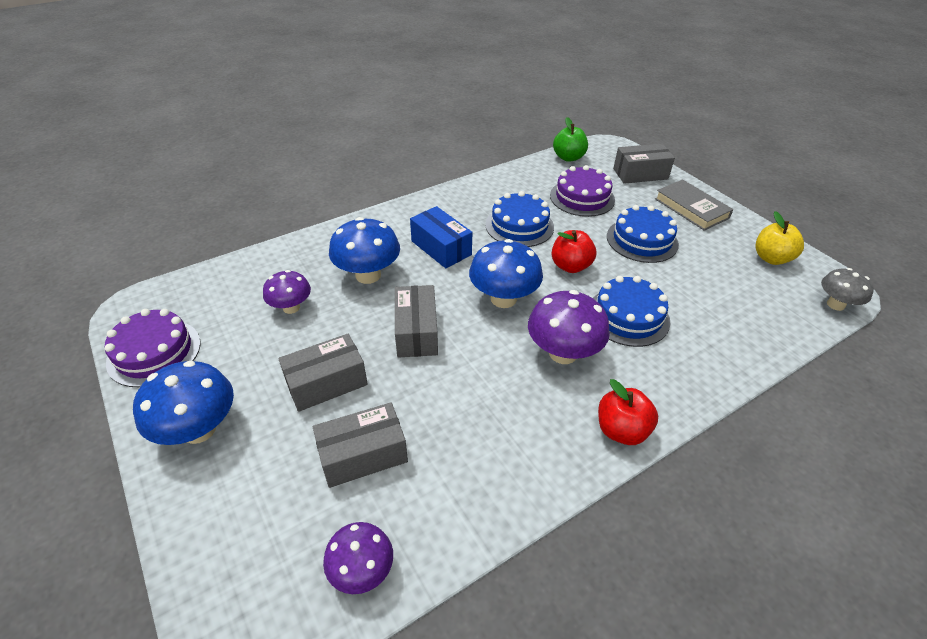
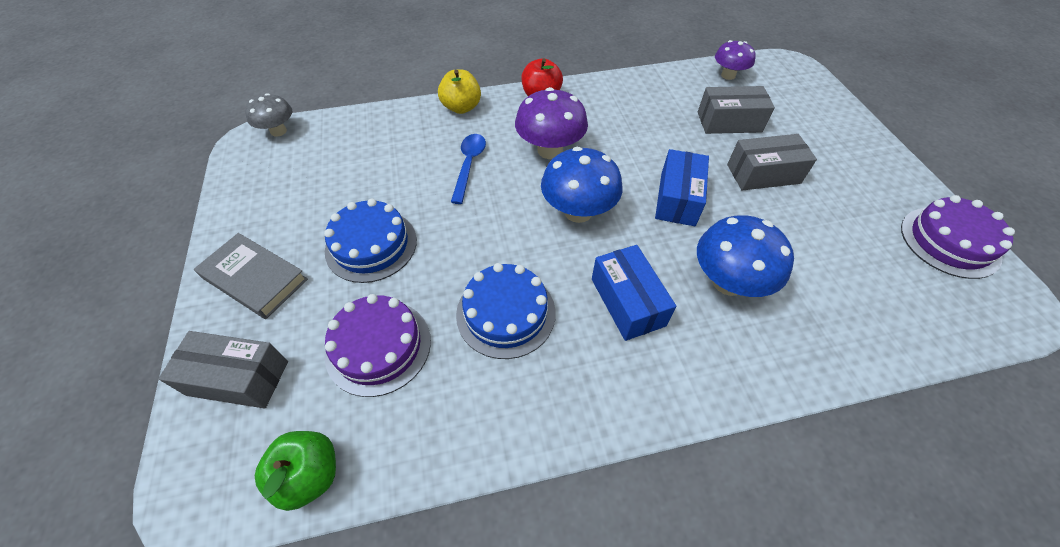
camera: 160 degrees left, 10 degrees up
(199, 429) = (864, 164): blue mushroom -> none
(291, 307) = (816, 259): purple mushroom -> none
(416, 332) = (677, 199): grey box -> blue box
(570, 266) = (483, 232): red apple -> none
(628, 316) = (469, 165): blue cake -> blue spoon
(691, 208) = (255, 278): grey book -> grey book turned 45 degrees counterclockwise
(771, 258) = (264, 185): yellow apple -> yellow apple (461, 107)

